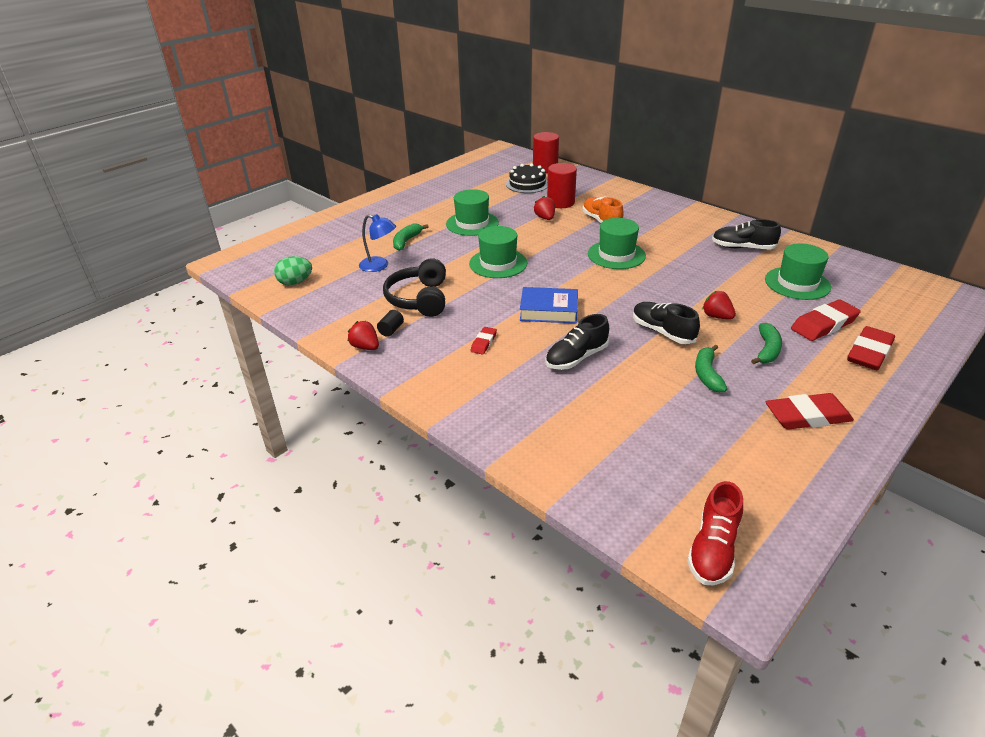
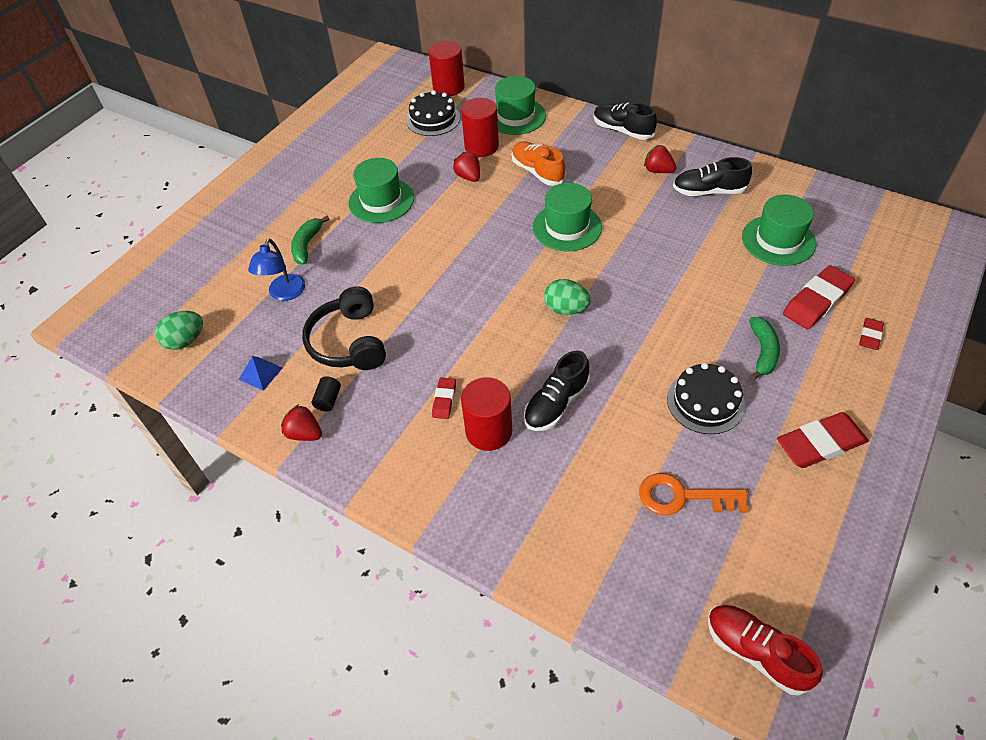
camera: 10 degrees left, 15 degrees up
(344, 308) = (260, 373): none -> blue pyramid
(379, 266) = (284, 294): blue lamp -> blue lamp turned 90 degrees clockwise
(498, 263) = (430, 265): green hat -> green hat (516, 116)
(514, 366) = (489, 431): none -> red cylinder
(549, 310) = (508, 333): blue book -> none
(601, 302) = (566, 309): none -> green egg
(662, 332) = (644, 345): black shoe -> black shoe (622, 130)
(671, 432) = (682, 497): none -> orange key
(707, 374) = (705, 402): green banana -> black cake
(713, 549) = (756, 652): red shoe -> red shoe turned 120 degrees clockwise
(716, 316) = (699, 309): red strawberry -> red strawberry (658, 171)
(869, 353) = (870, 336): red eraser -> red eraser, size x0.53

